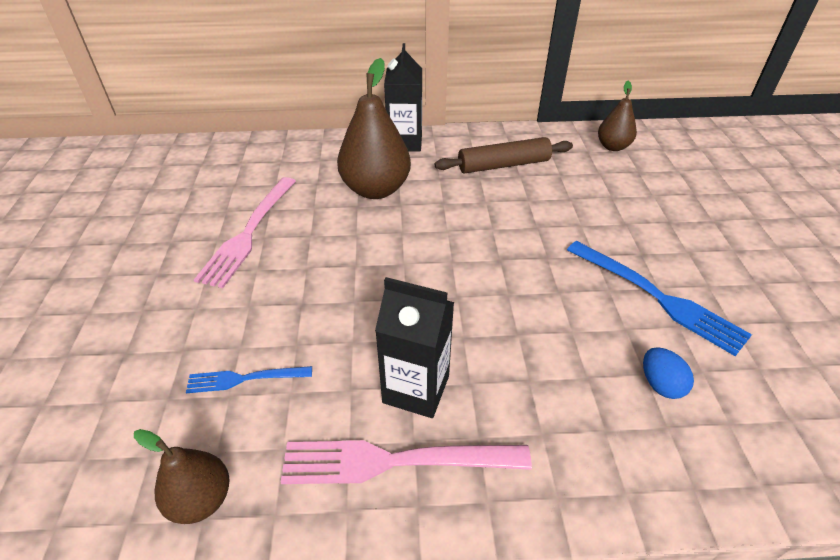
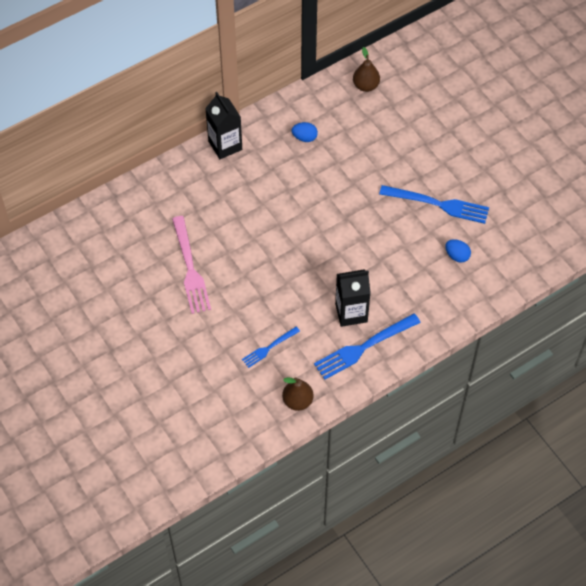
camera: 30 degrees left, 15 degrees up
(376, 189) = (238, 198): brown pear -> none
(394, 461) = (363, 348): pink fork -> blue fork
(503, 165) = (304, 138): brown rolling pin -> blue egg

